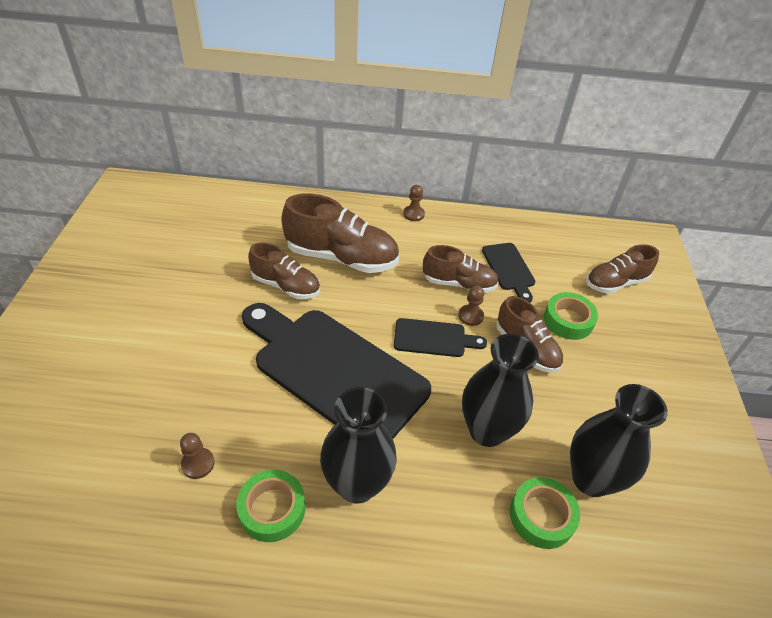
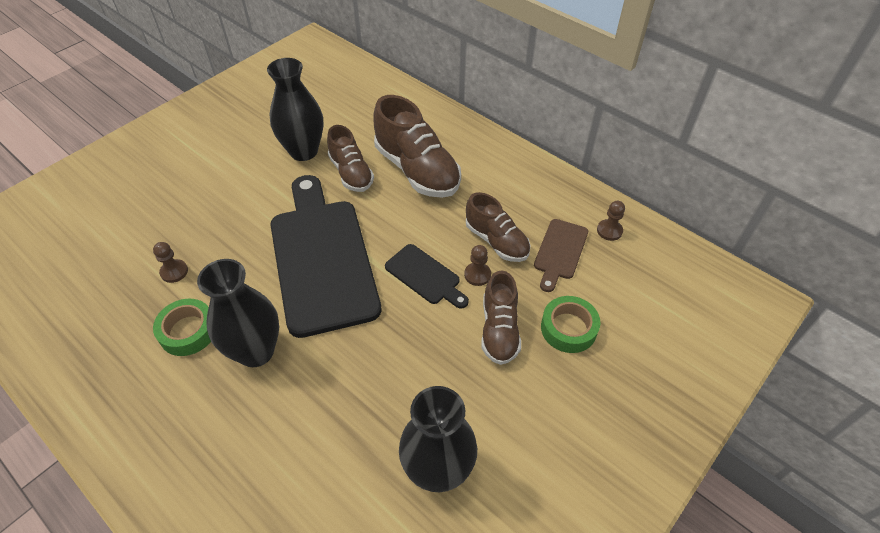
camera: 40 degrees right, 5 degrees up
(413, 214) = (519, 160): brown pawn -> brown pawn (609, 231)
(487, 430) = (391, 375): black vase -> black vase (303, 151)
(509, 269) = (559, 252): black cutting board -> brown cutting board
(541, 516) = (364, 469): green tape -> none
(615, 283) = (662, 321): brown shoe -> none

